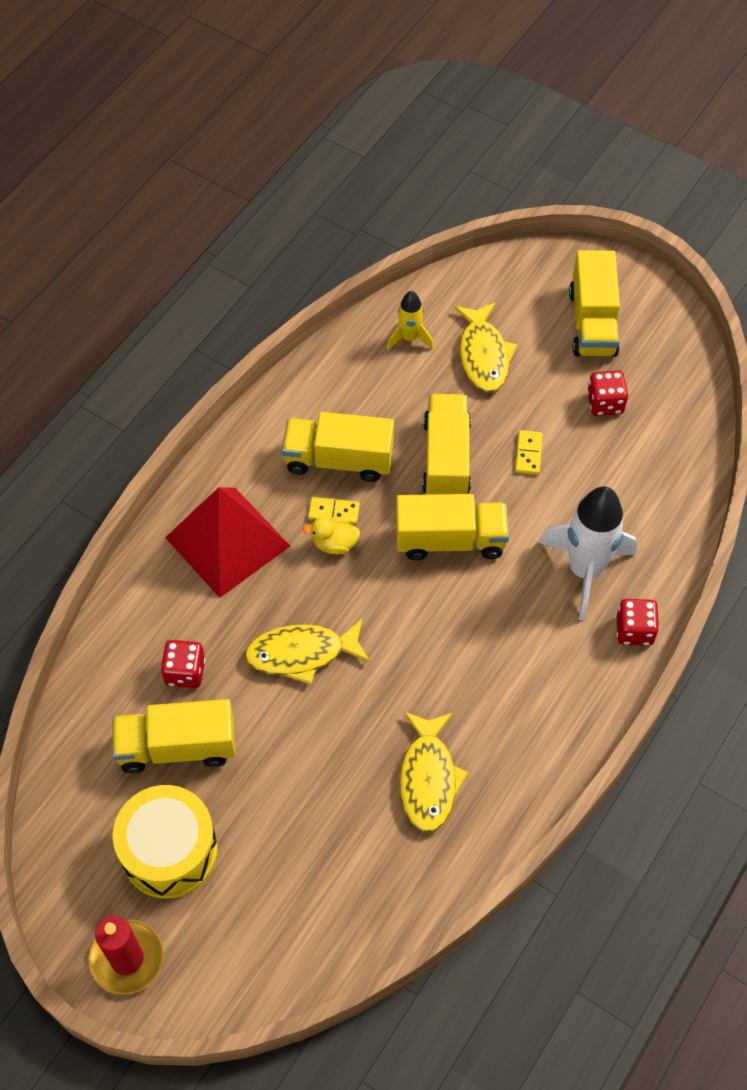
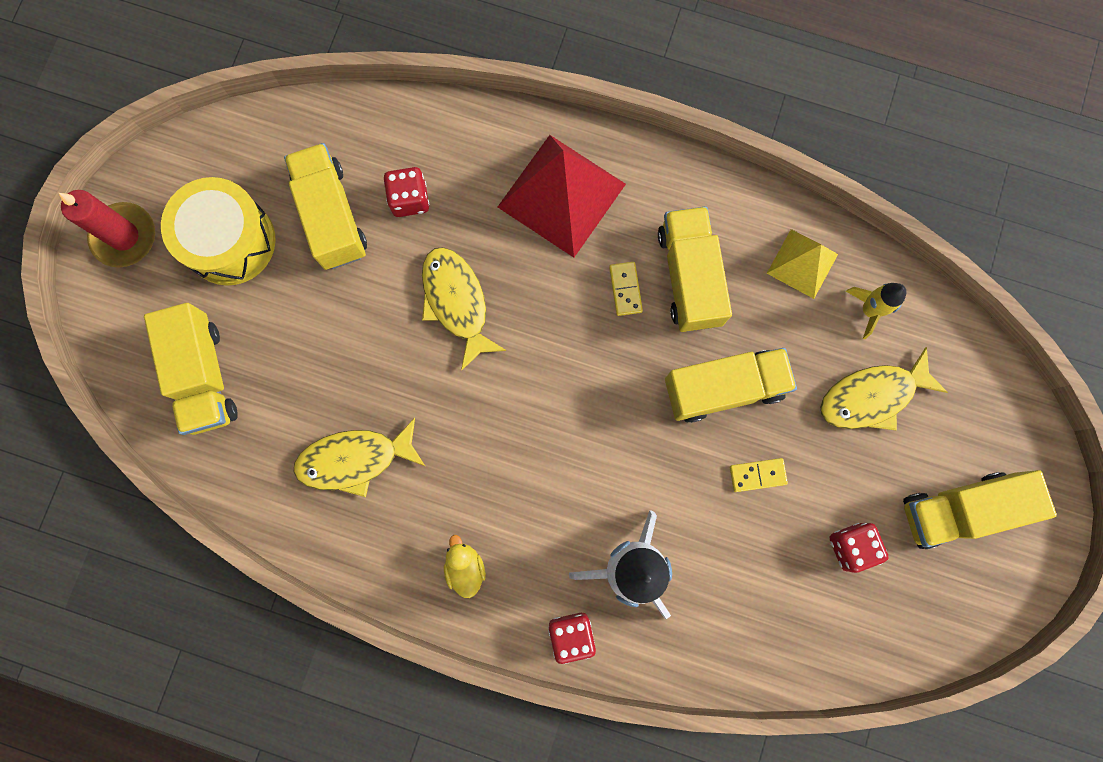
camera: 75 degrees right, 20 degrees up
(334, 544) = (588, 300): yellow duck -> yellow duck (465, 567)
(354, 374) = (802, 263): none -> yellow pyramid
(450, 540) = (626, 416): yellow truck -> yellow truck (203, 376)

